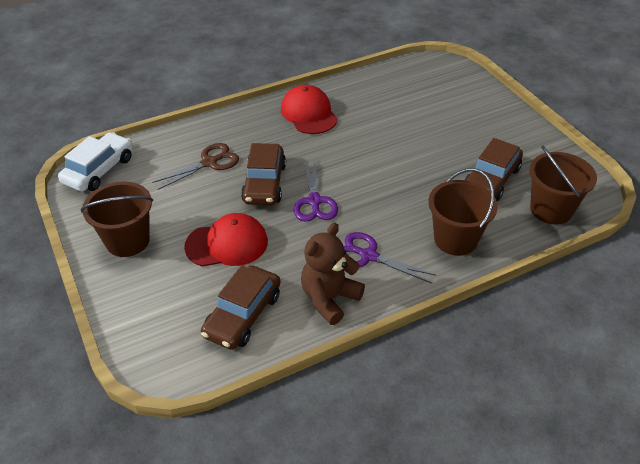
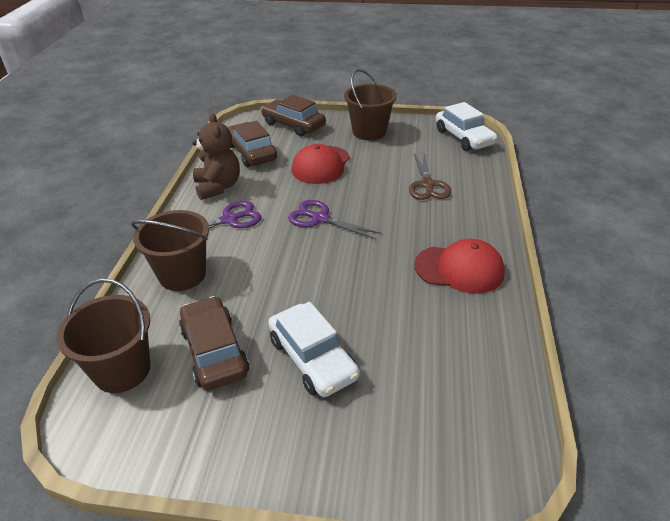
camera: 125 degrees right, 5 degrees down
(264, 183) = (371, 202): brown car -> brown car (293, 125)
(448, 139) = (312, 358): none -> white car

